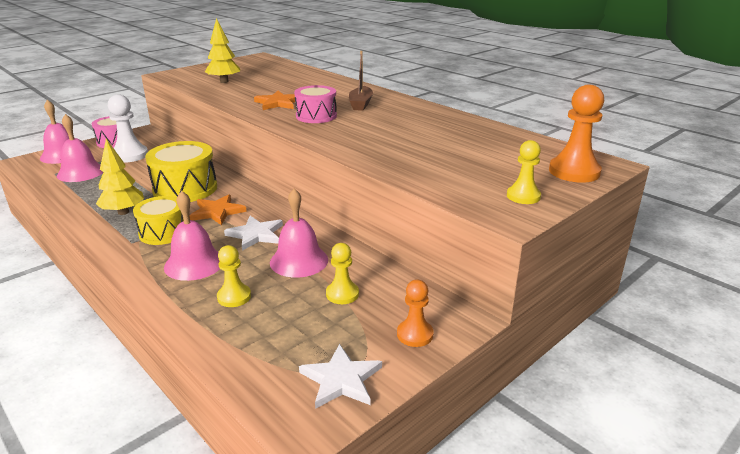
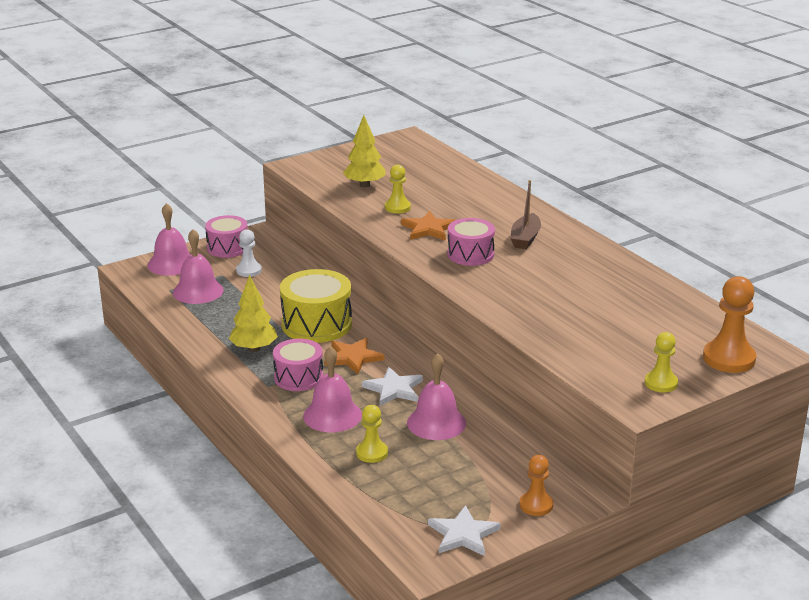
camera: 10 degrees right, 0 degrees up
(130, 155) = (249, 270): white pawn -> white pawn, size x0.62
(163, 232) = (298, 377): yellow drum -> pink drum
(342, 294) = (475, 461): yellow pawn -> yellow pawn (397, 207)

